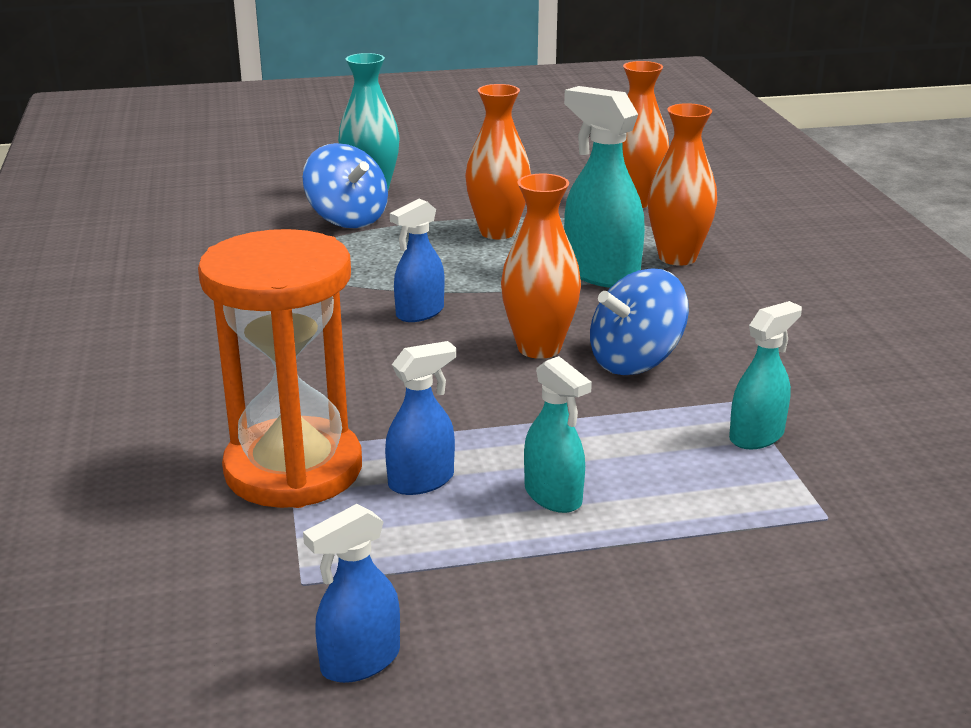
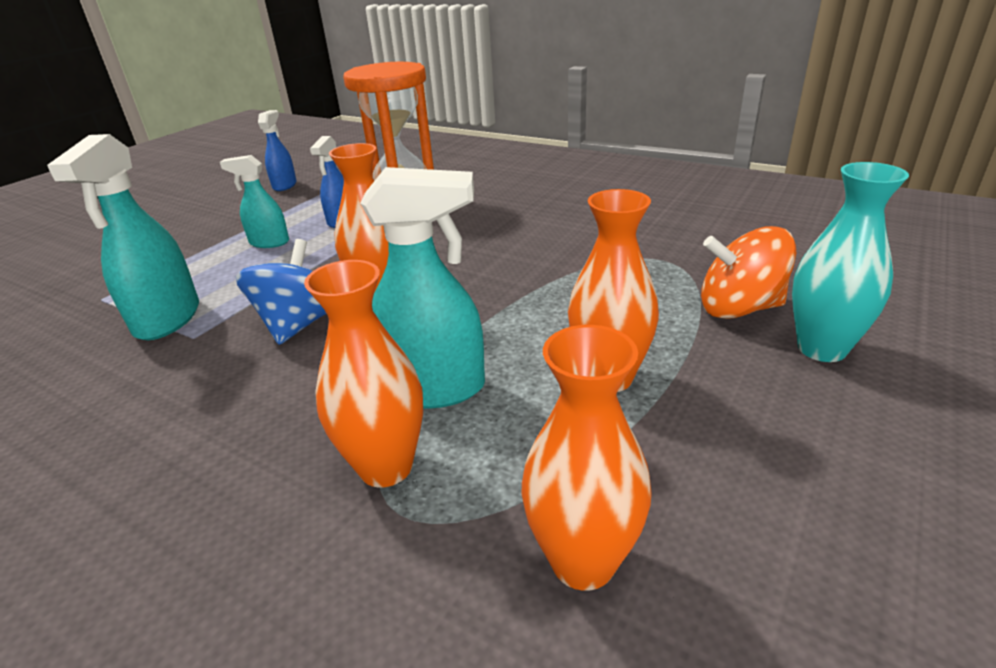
camera: 135 degrees right, 5 degrees up
(347, 219) = (739, 308): blue spinning top -> orange spinning top
(419, 313) = (499, 276): blue spray bottle -> none
(757, 436) = (167, 319): turquoise spray bottle -> turquoise spray bottle, size x1.67

